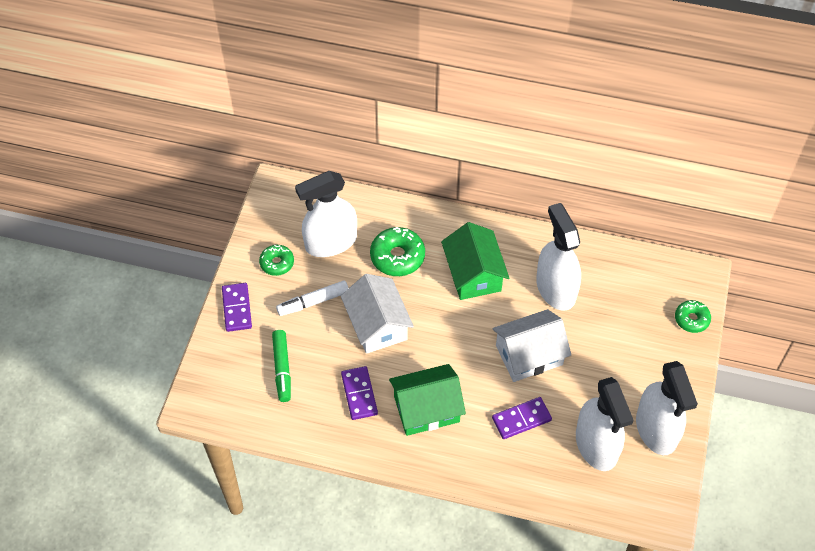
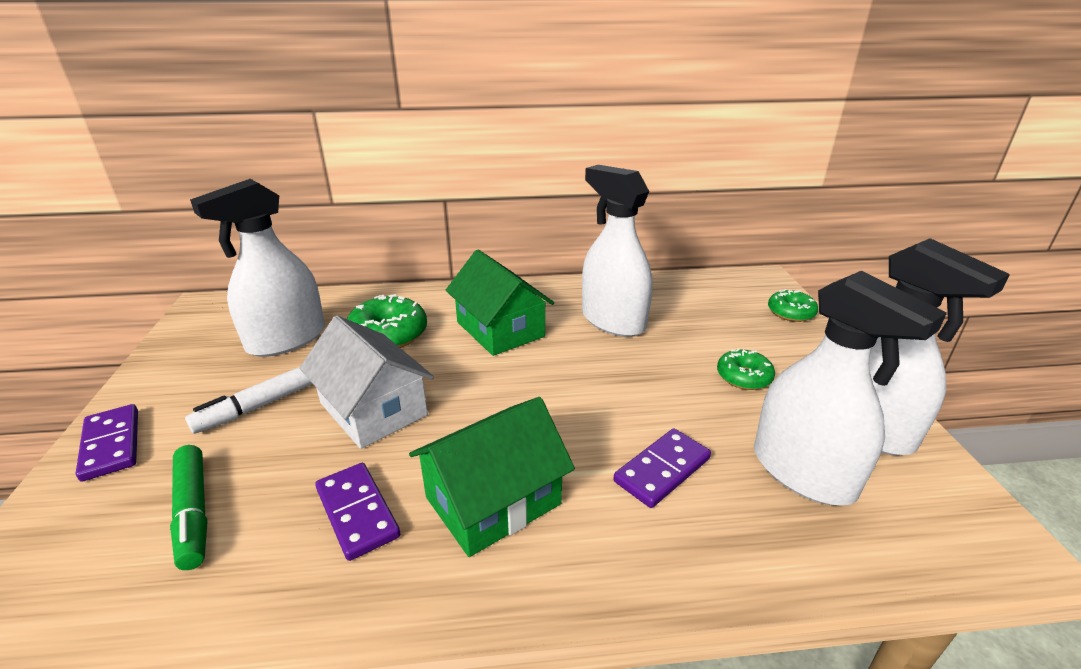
camera: 20 degrees left, 25 degrees down
(277, 263) = (197, 376): green donut -> green donut (743, 377)
(529, 355) = (621, 389): white house -> none

